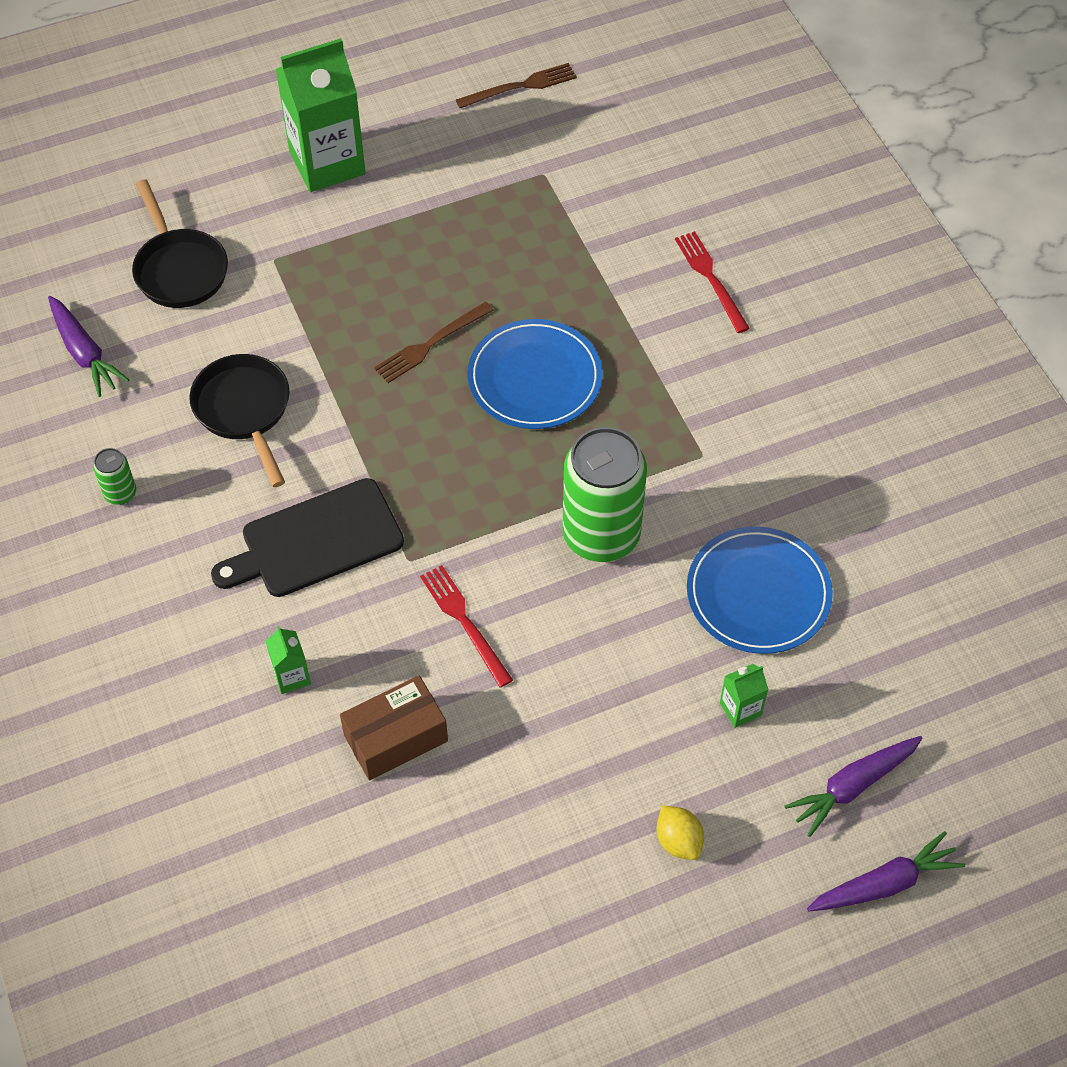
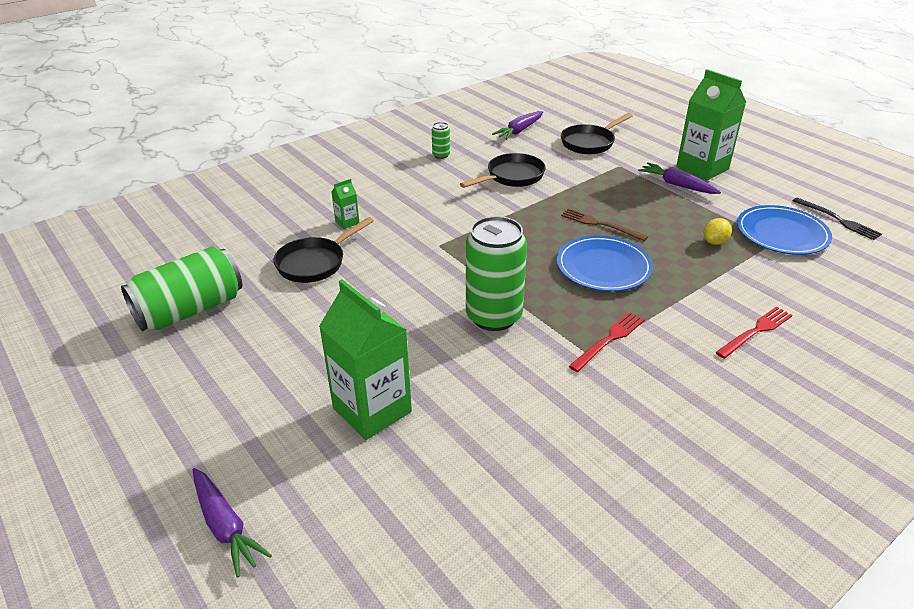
camera: 75 degrees right, 20 degrees down
(315, 541) = (438, 213): black cutting board -> none
(395, 738) = (315, 263): brown box -> black pan
(462, 926) = (190, 310): none -> green can
(464, 622) = (403, 273): red fork -> red fork (609, 340)
(520, 86) = (838, 220): brown fork -> black fork
(678, 841) = (256, 394): yellow lemon -> yellow lemon (714, 242)
(740, 709) = (372, 410): green carton -> green carton, size x2.31
(758, 593) = (479, 404): blue plate -> blue plate (782, 233)
(852, 786) = (315, 490): purple carrot -> purple carrot (676, 185)

